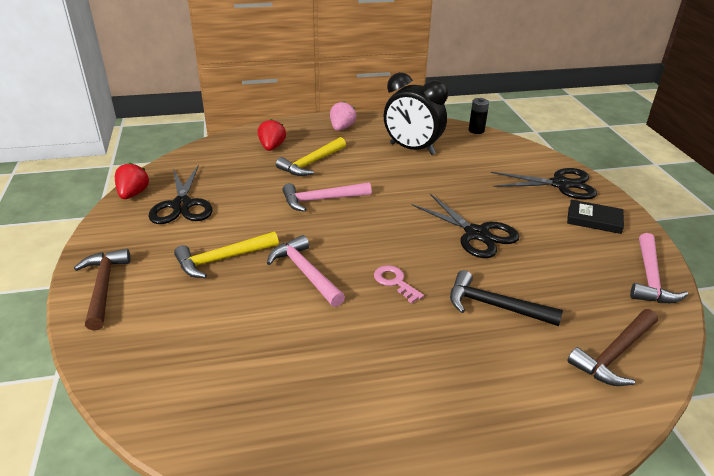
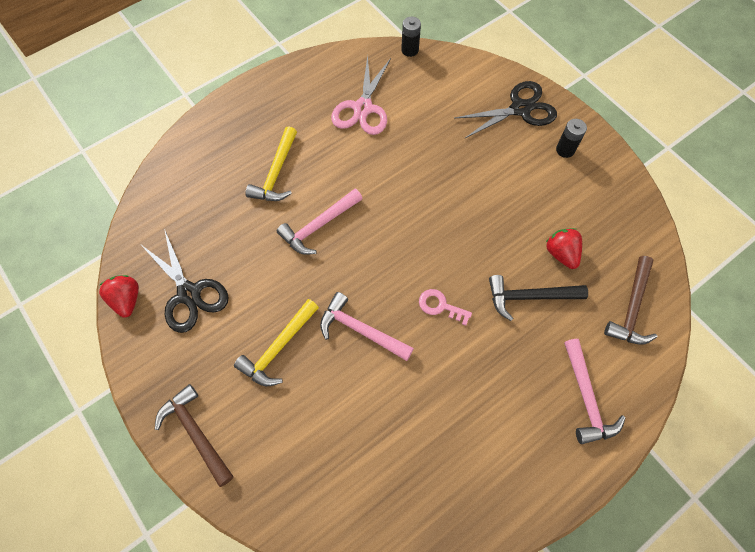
camera: 25 degrees left, 30 degrees up
(272, 147) = (220, 164): red strawberry -> red strawberry (561, 254)
(342, 128) = (273, 100): pink strawberry -> none
(412, 149) = (362, 108): black clock -> pink scissors
(476, 234) = (478, 213): black scissors -> none
(594, 220) = (565, 150): black book -> black battery
(650, 278) = (630, 208): pink hammer -> pink hammer (586, 398)

